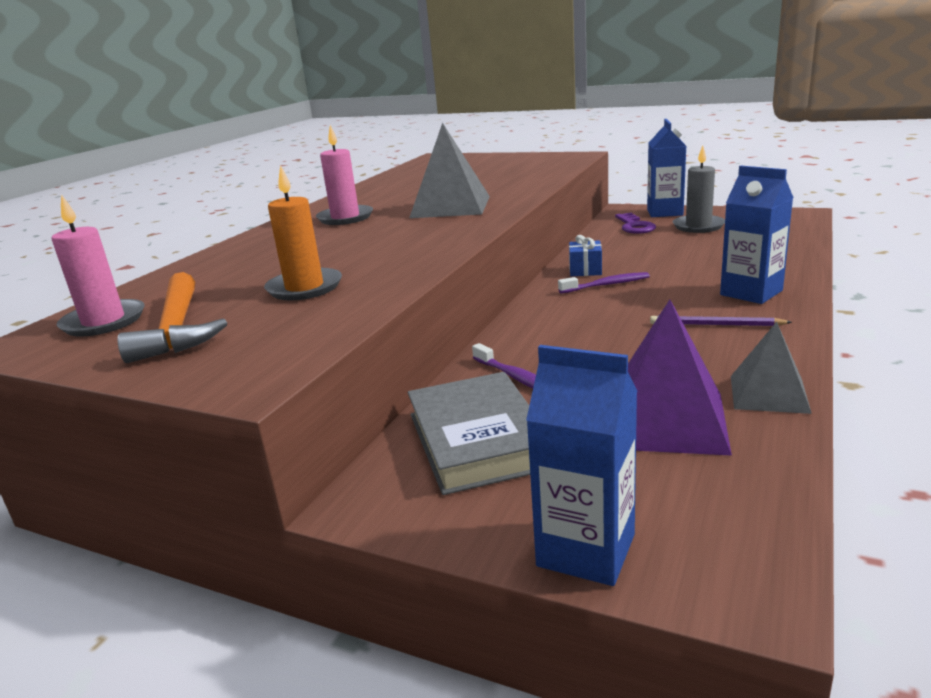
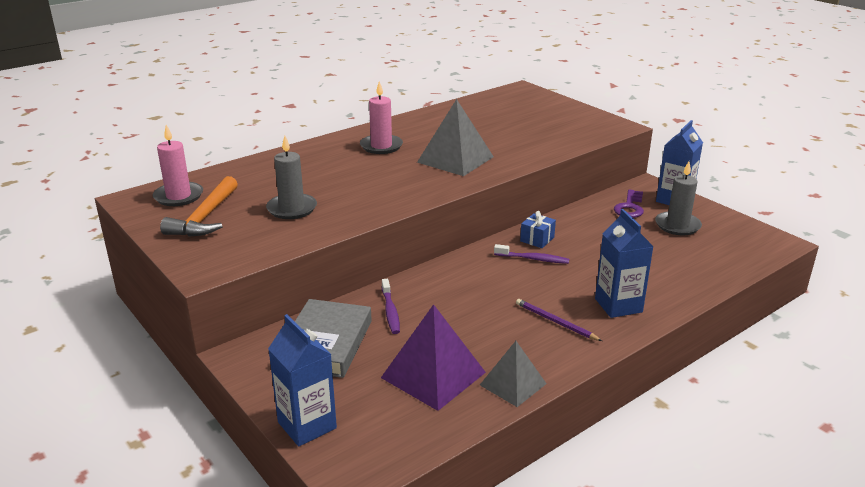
camera: 25 degrees right, 5 degrees up
(304, 288) = (292, 209): orange candle -> grey candle

